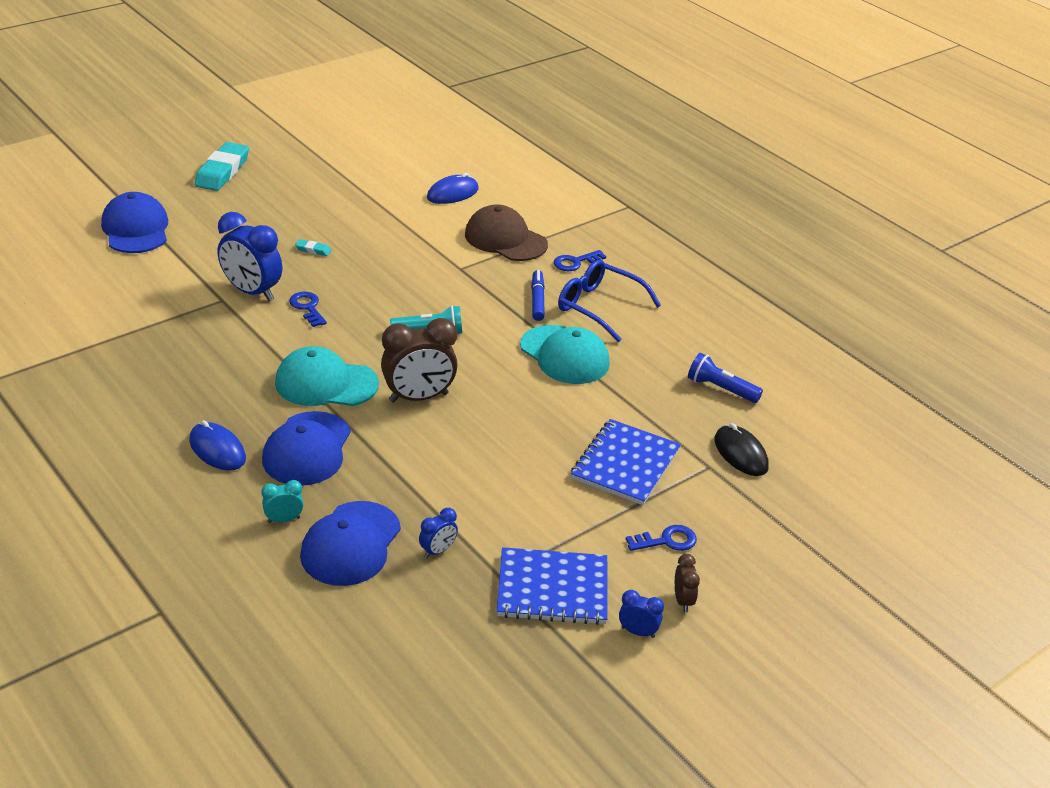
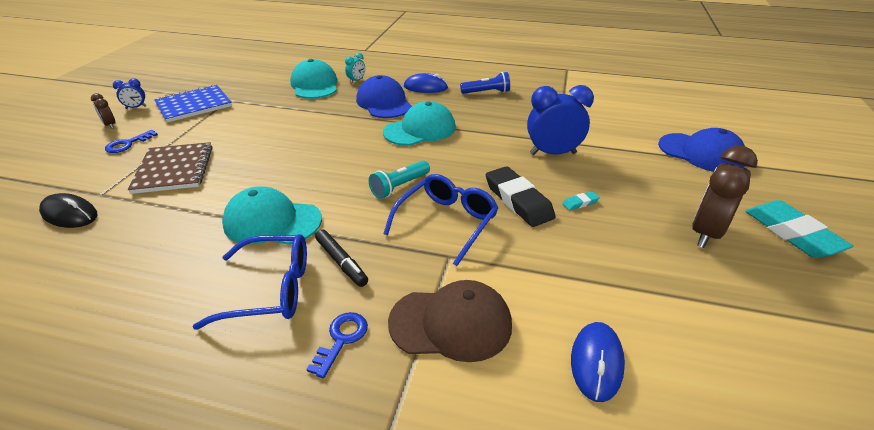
camera: 145 degrees right, 0 degrees up
(307, 307) = (503, 162): blue key -> none
(351, 544) = (314, 85): blue cap -> turquoise cap
(354, 274) = (518, 200): none -> black eraser
(418, 397) = (355, 146): brown clock -> brown clock (706, 233)
(431, 287) = (447, 222): none -> blue glasses
(438, 551) = (268, 97): blue clock -> none
(537, 300) = (341, 262): blue marker -> black marker
(625, 464) = (174, 169): blue notebook -> brown notebook
(720, 389) = (95, 263): blue flashlight -> blue flashlight (486, 92)

